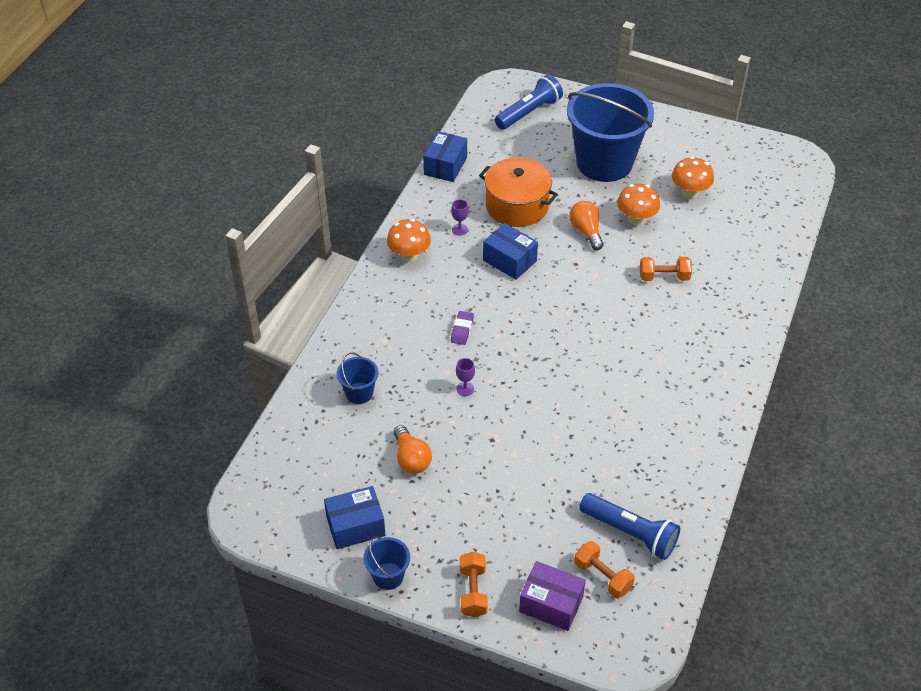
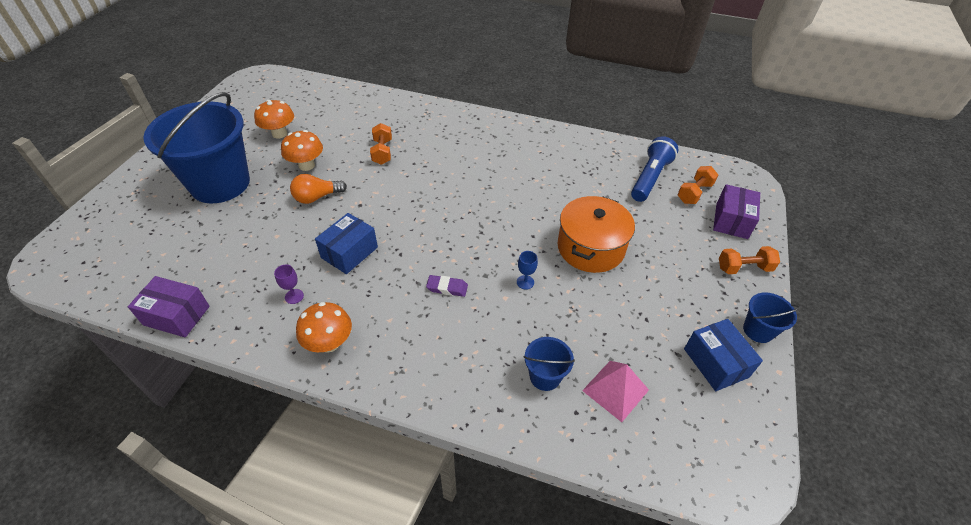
camera: 95 degrees left, 0 degrees up
(339, 441) = (615, 390): none -> pink pyramid
(411, 458) = (620, 321): orange light bulb -> none
(445, 166) = (176, 315): blue box -> purple box
(465, 389) = (525, 282): purple goblet -> blue goblet
(517, 206) = (267, 248): orange pot -> orange pot (590, 247)
(529, 112) = (110, 240): blue flashlight -> none

